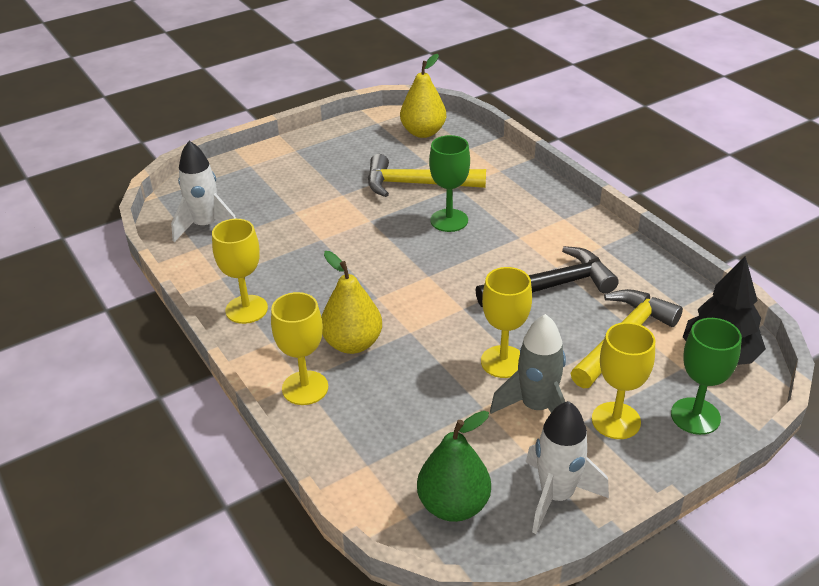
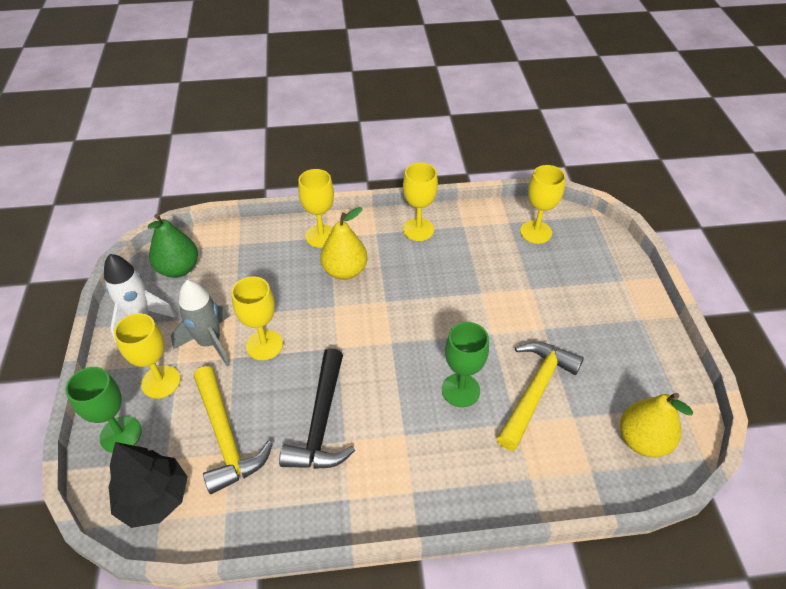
camera: 115 degrees right, 10 degrees up
(206, 226) = (536, 232): white rocket -> yellow goblet

